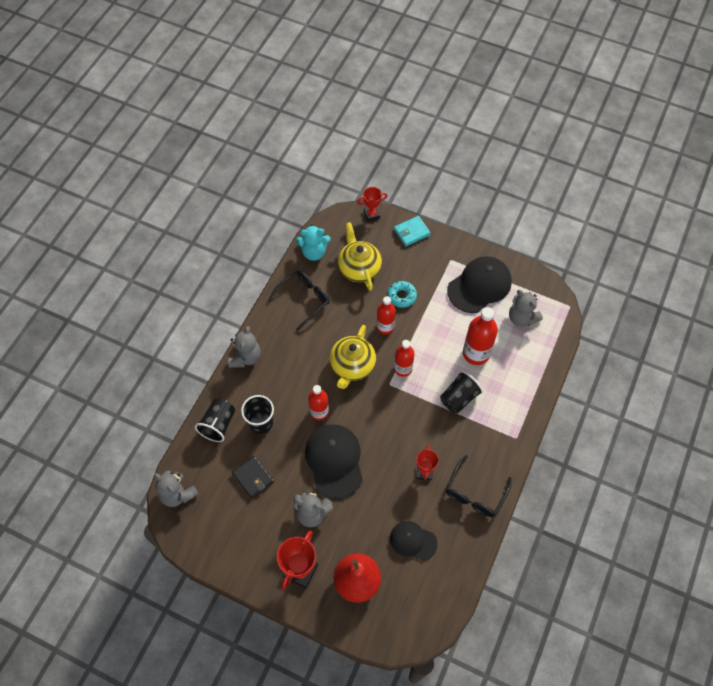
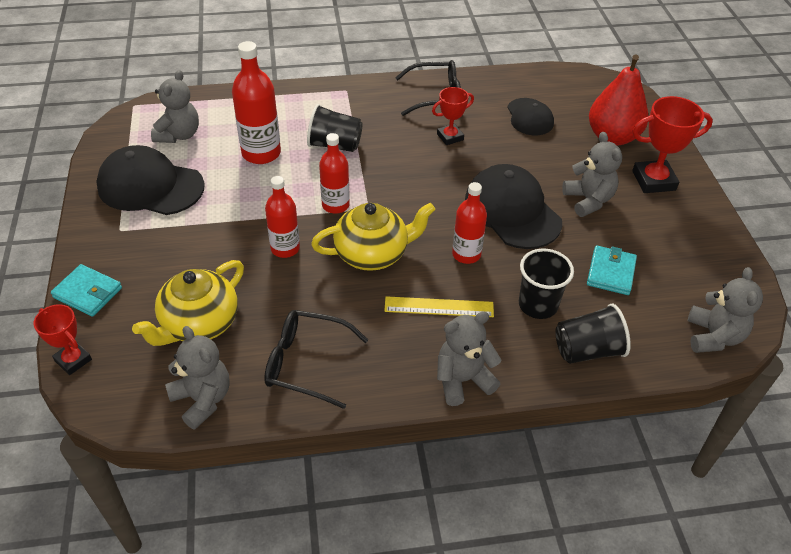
camera: 125 degrees left, 15 degrees down
(253, 478) = (611, 272): black wallet -> turquoise wallet
(294, 375) = (439, 307): none -> yellow ruler
(314, 252) = (202, 399): turquoise teddy bear -> grey teddy bear
(334, 461) = (512, 211): black cap -> black cap turned 105 degrees clockwise
(401, 296) = (220, 253): turquoise donut -> none

